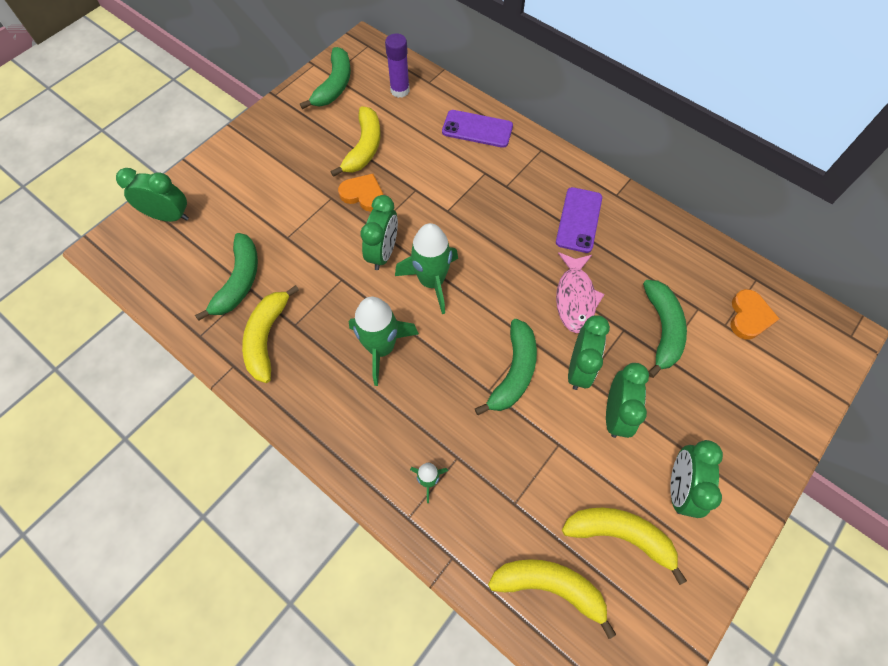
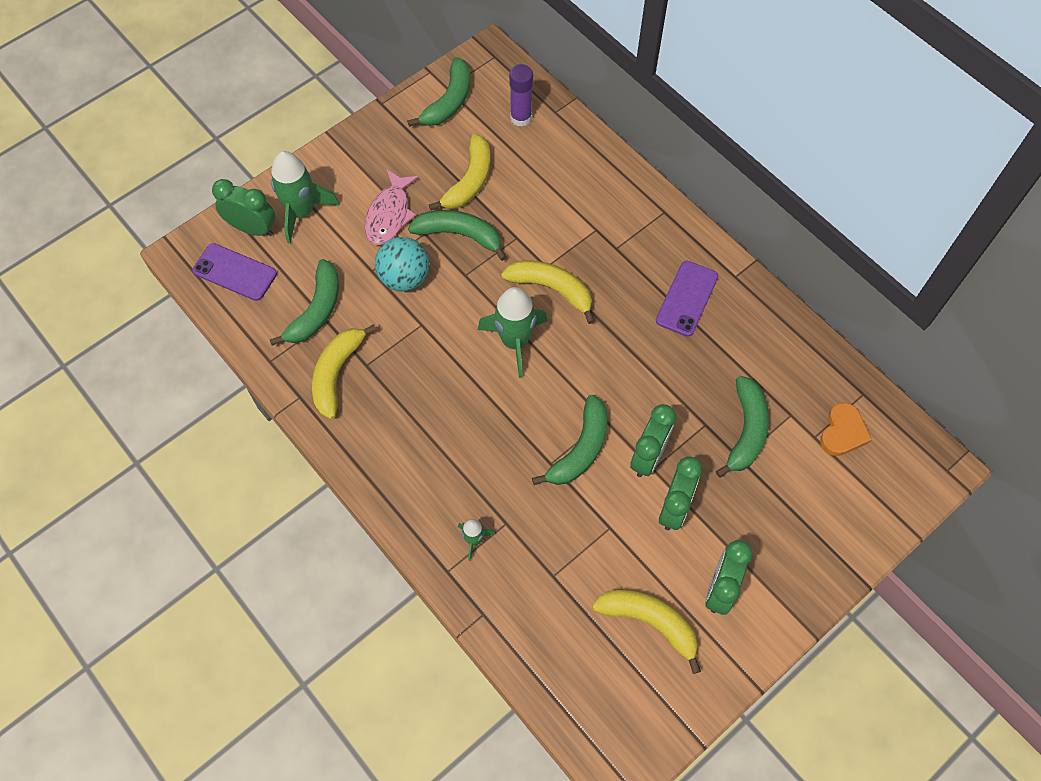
camera: 10 degrees right, 0 degrees up
(319, 239) = (404, 278): none -> turquoise ball
(363, 194) = (459, 235): orange heart -> green banana
(381, 348) = (450, 403): green rocket -> green rocket (302, 212)
(383, 253) = (470, 303): green clock -> none
(477, 129) = (598, 177): purple phone -> purple phone (235, 272)
(550, 586) = (570, 656): yellow banana -> yellow banana (552, 289)
(575, 298) = (662, 383): pink fish -> pink fish (389, 214)

